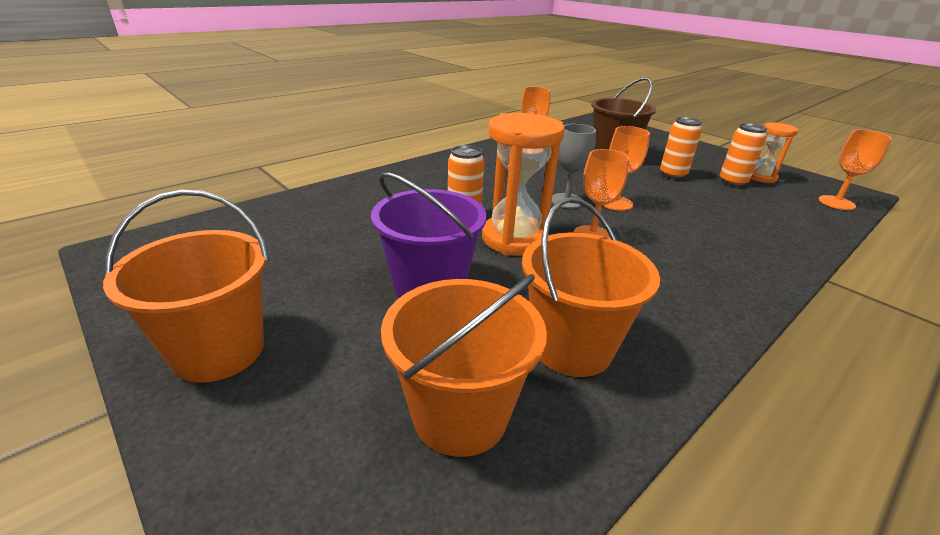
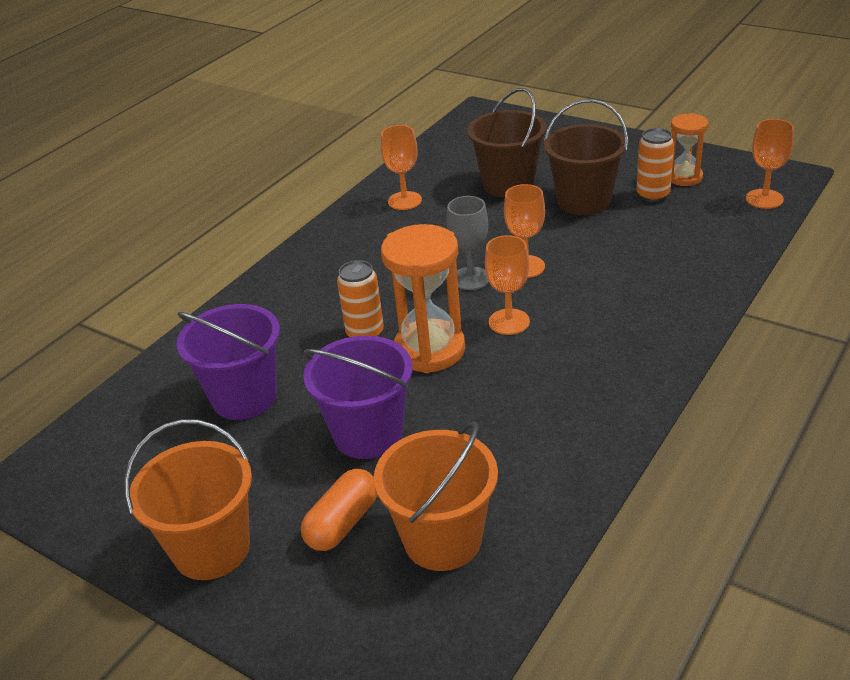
camera: 10 degrees left, 5 degrees up
(340, 235) = (244, 397): none -> purple bucket
(361, 364) = (343, 523): none -> orange capsule
(571, 347) = (516, 456): orange bucket -> none
(672, 175) = (584, 201): orange can -> brown bucket

